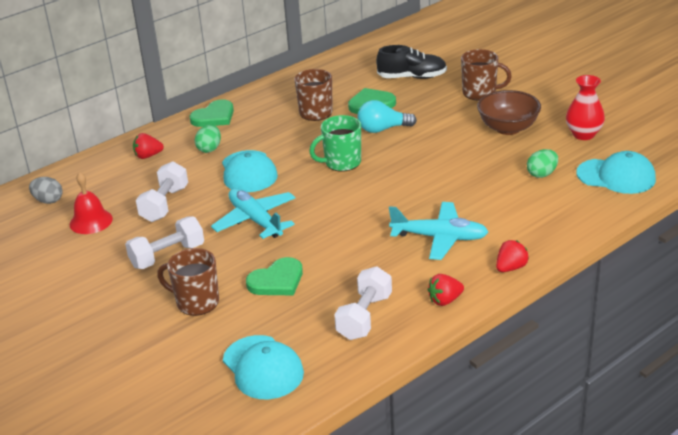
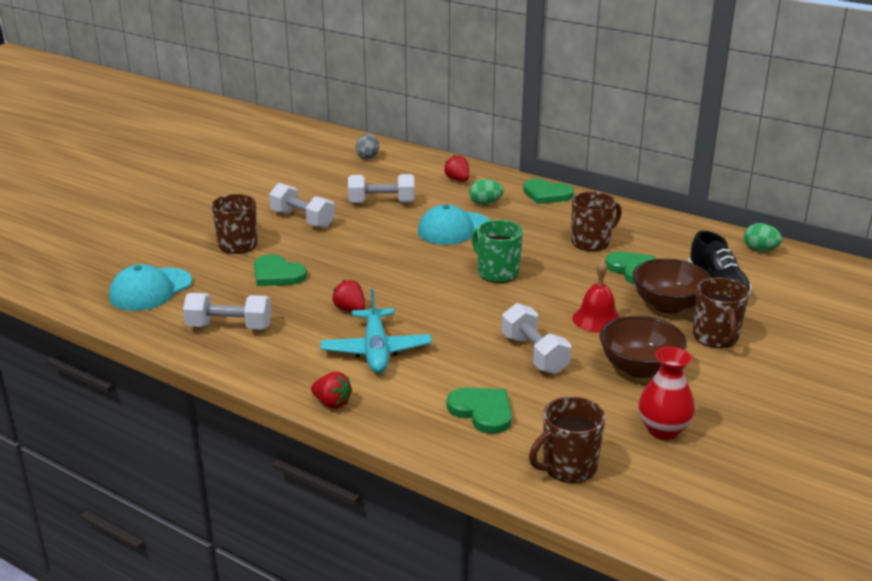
camera: 70 degrees right, 5 degrees down
(91, 221) = (343, 179): red bell -> red bell (597, 319)
(255, 220) = (371, 247): turquoise plane -> none
(383, 129) = (581, 285): turquoise light bulb -> none
(429, 101) = (668, 305): none -> brown bowl
(445, 300) = (263, 368): red strawberry -> red strawberry (350, 309)
(474, 166) = (534, 354): none -> white dumbbell
(542, 174) = (542, 405): green egg -> green egg (760, 250)
(542, 200) = (482, 411): none -> green heart
(616, 176) = (568, 467): turquoise cap -> brown mug

